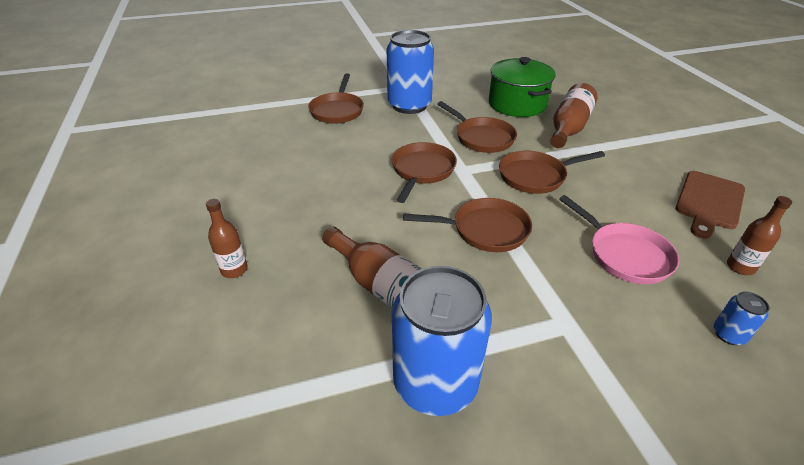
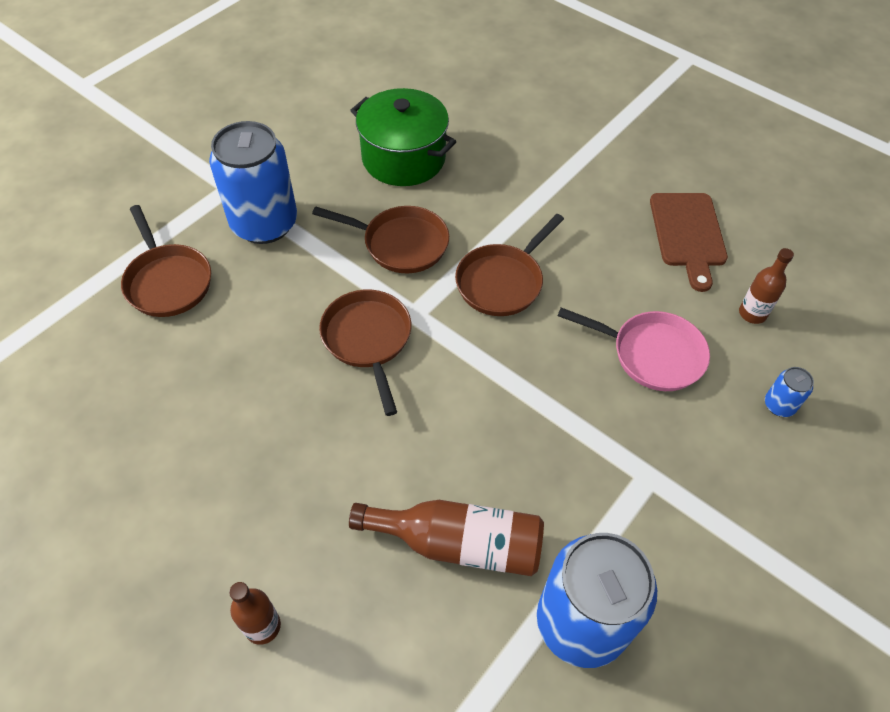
camera: 35 degrees left, 15 degrees up
(485, 230) = (501, 397): brown pan -> none
(569, 128) = (490, 176): brown bottle -> none

